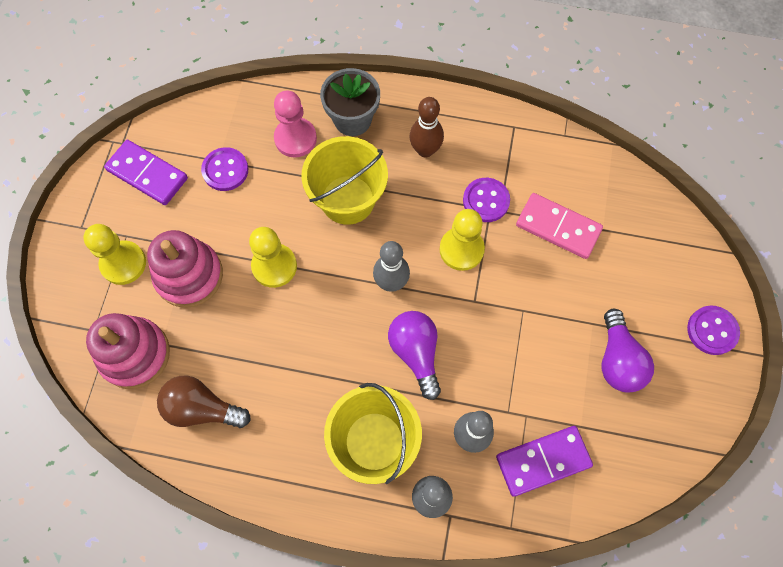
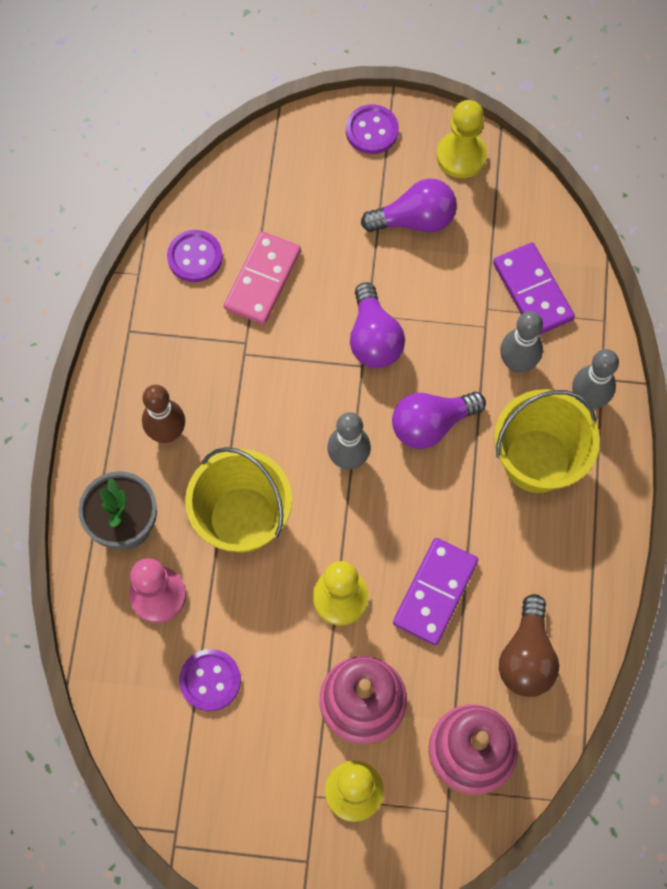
camera: 95 degrees left, 0 degrees up
(147, 174) = (222, 786): purple domino -> purple domino (435, 592)
(461, 249) = (299, 383): yellow pawn -> yellow pawn (461, 156)
(486, 201) = (233, 359): purple button -> purple button (195, 257)
(500, 313) = (373, 338): none -> purple light bulb

